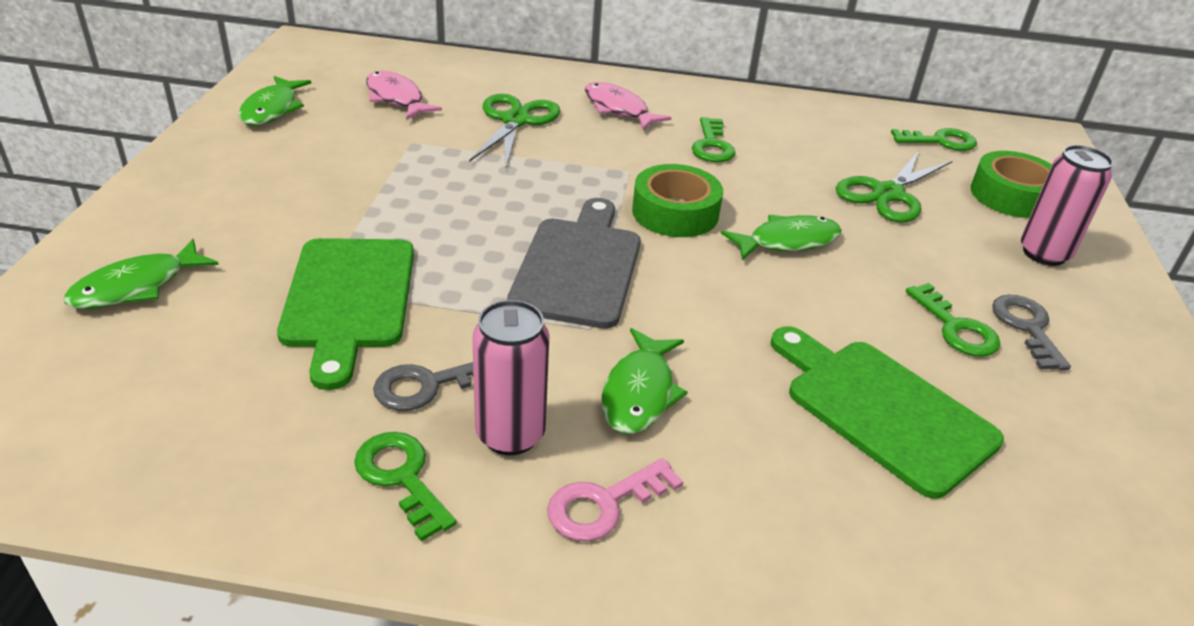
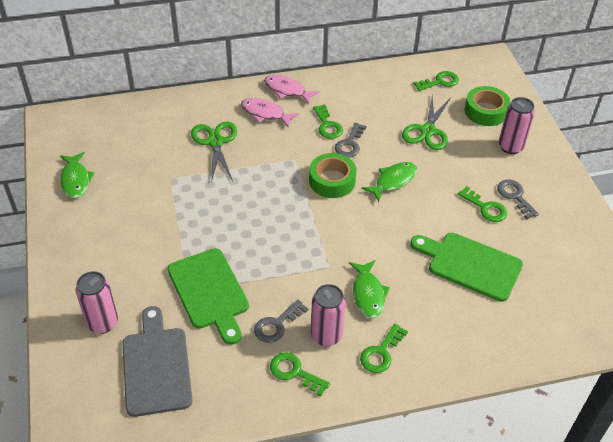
camera: 20 degrees left, 10 degrees up
(136, 287) = (103, 323): green fish -> pink can
(396, 98) = (139, 147): pink fish -> pink fish (287, 90)
(578, 267) = (304, 233): grey cutting board -> grey cutting board (156, 367)
(604, 504) = (381, 353): pink key -> green key
(736, 176) = (350, 144): none -> grey key

